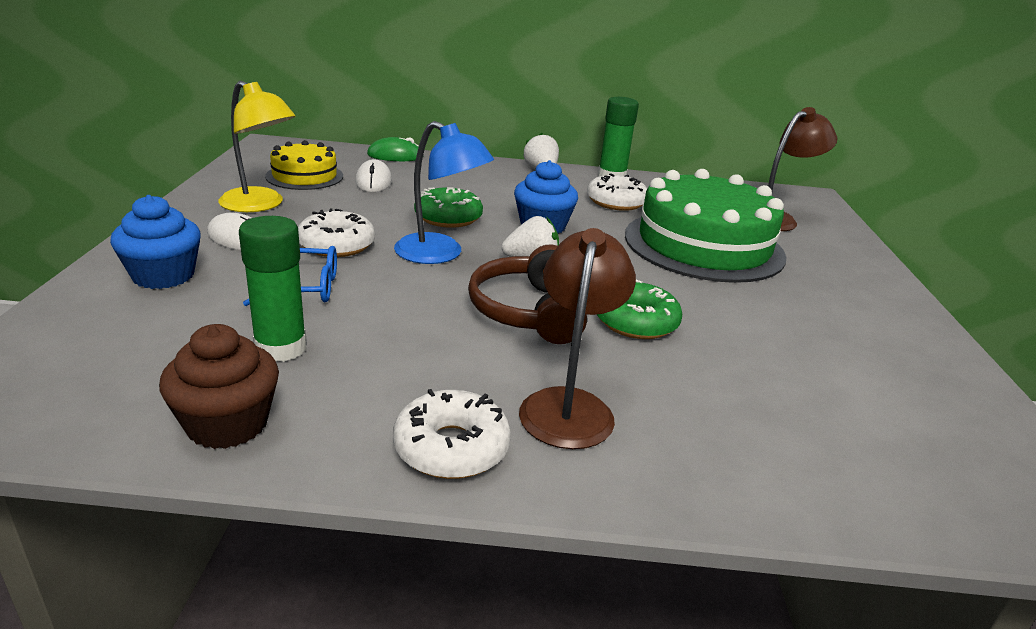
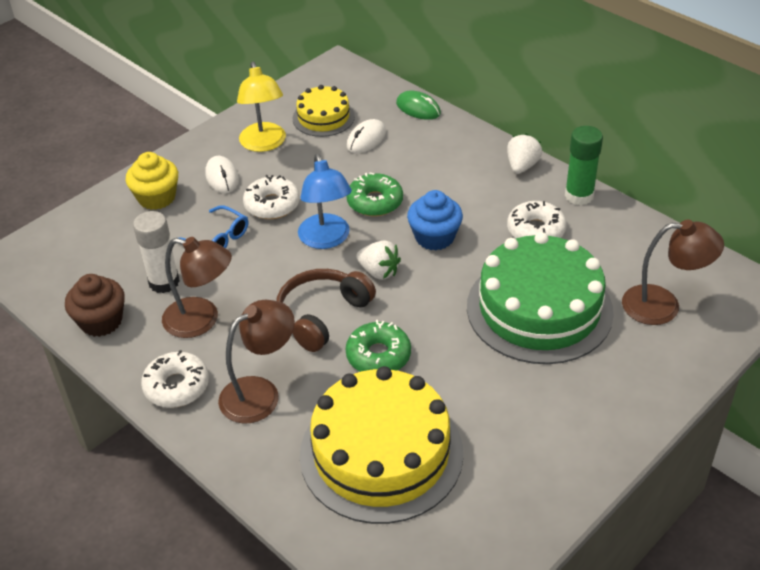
camera: 45 degrees right, 15 degrees up
(163, 275) = (156, 197): blue cupcake -> yellow cupcake
(281, 348) = (164, 282): green glue stick -> white glue stick
(389, 366) = (202, 320): none -> brown lamp
(775, 399) = (381, 453): none -> yellow cake

